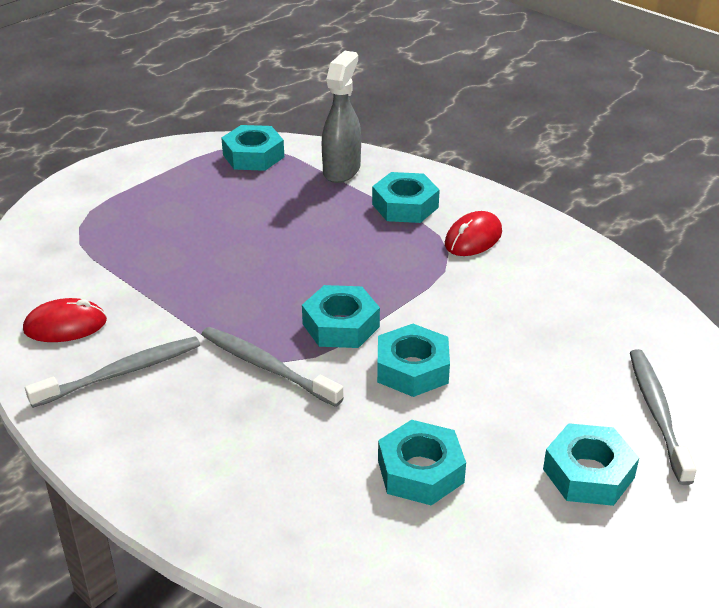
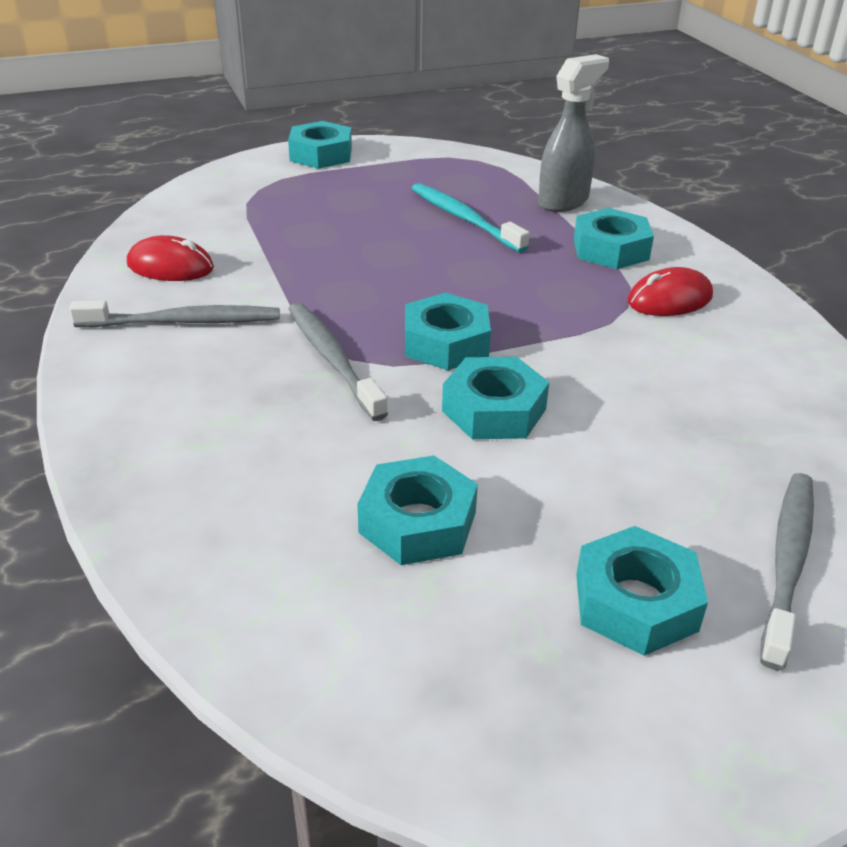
camera: 25 degrees right, 0 degrees up
(253, 156) = (479, 169): turquoise nut -> turquoise nut (321, 154)
(275, 208) = (464, 218): none -> turquoise toothbrush

